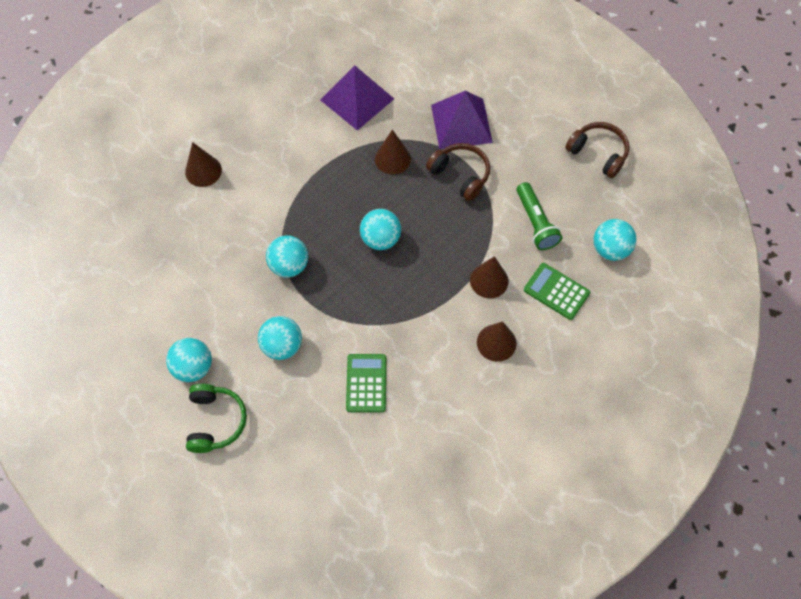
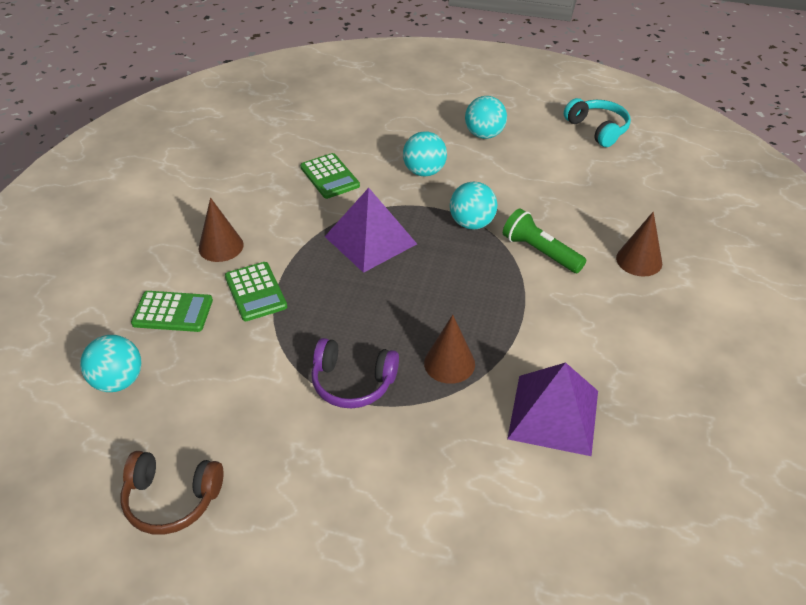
camera: 150 degrees right, 20 degrees down
(91, 319) = (597, 129): none -> turquoise headphones
(215, 421) = (435, 116): green headphones -> none
(380, 239) = (399, 280): turquoise ball -> none
(460, 175) = (352, 382): brown headphones -> purple headphones
(461, 123) = (393, 448): purple pyramid -> purple pyramid (370, 240)
(489, 280) = (256, 292): brown cone -> green calculator
(535, 223) = (227, 369): green flashlight -> green flashlight (540, 252)

